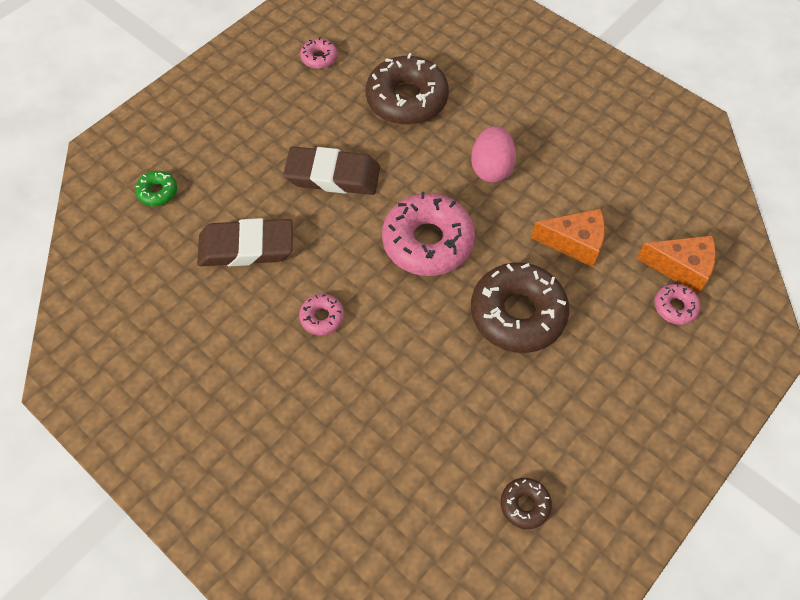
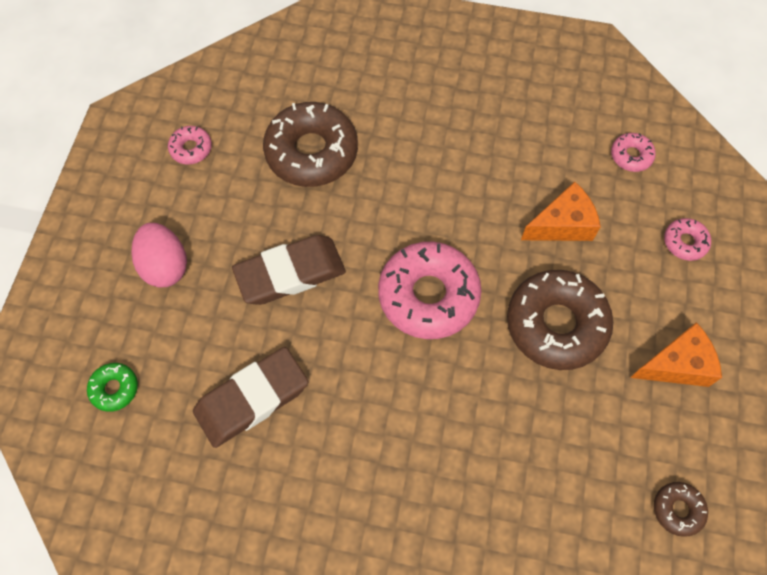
camera: 30 degrees left, 5 degrees up
(322, 317) = (377, 432): pink donut -> pink donut (631, 156)
(491, 168) = (440, 186): pink egg -> pink egg (165, 266)
(680, 268) = (666, 201): orange cheese -> orange cheese (676, 365)

